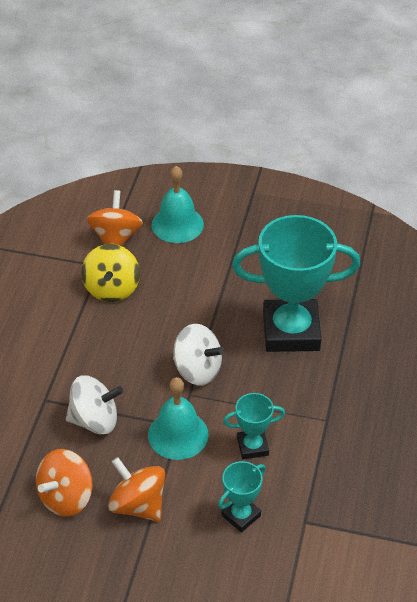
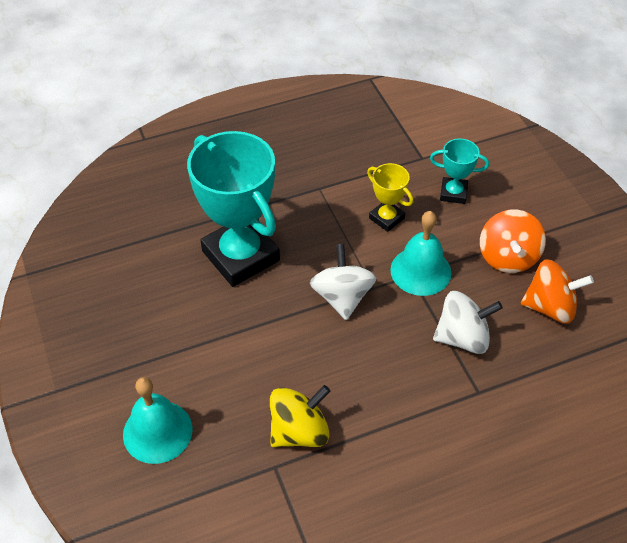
camera: 125 degrees left, 5 degrees up
(95, 420) = (462, 337): white spinning top -> white spinning top turned 120 degrees clockwise
(116, 238) = (221, 479): orange spinning top -> none
(252, 446) = (386, 218): turquoise trophy -> yellow trophy

